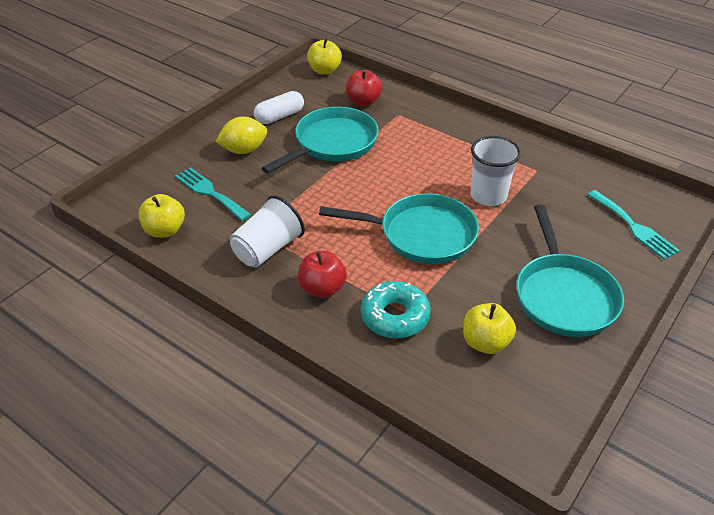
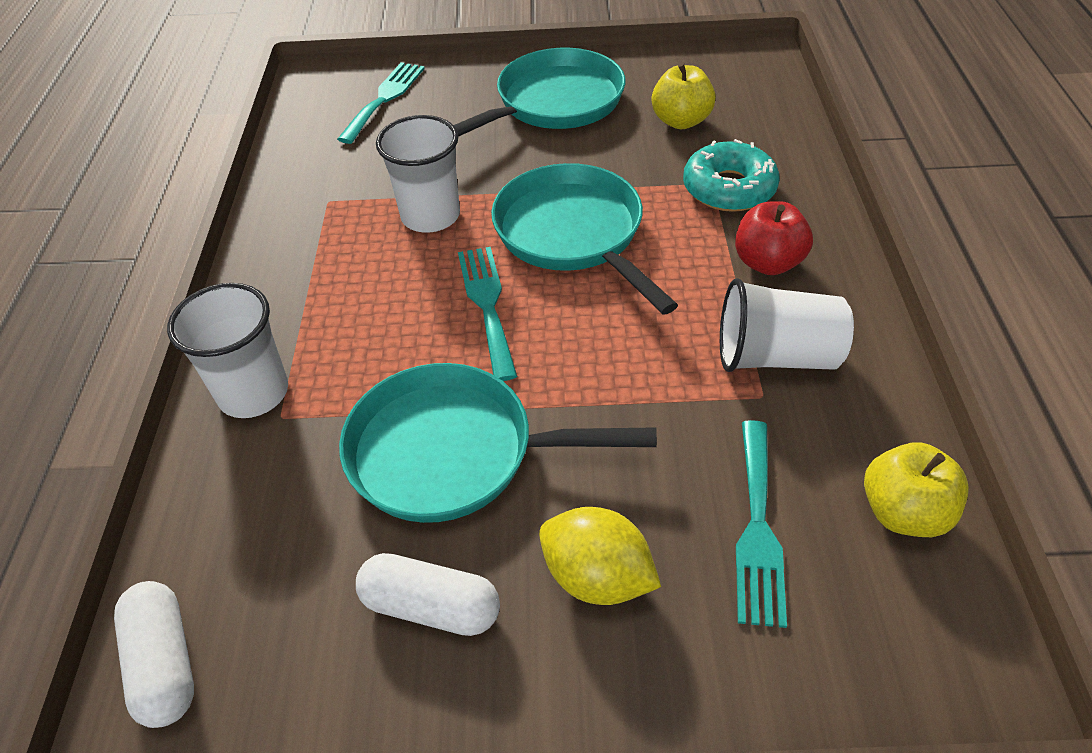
camera: 125 degrees left, 5 degrees up
(324, 70) = (165, 663): yellow apple -> white capsule
(363, 101) = (268, 496): red apple -> none
(401, 185) = (487, 305): none -> turquoise fork
(418, 112) = (253, 393): none -> white cup

